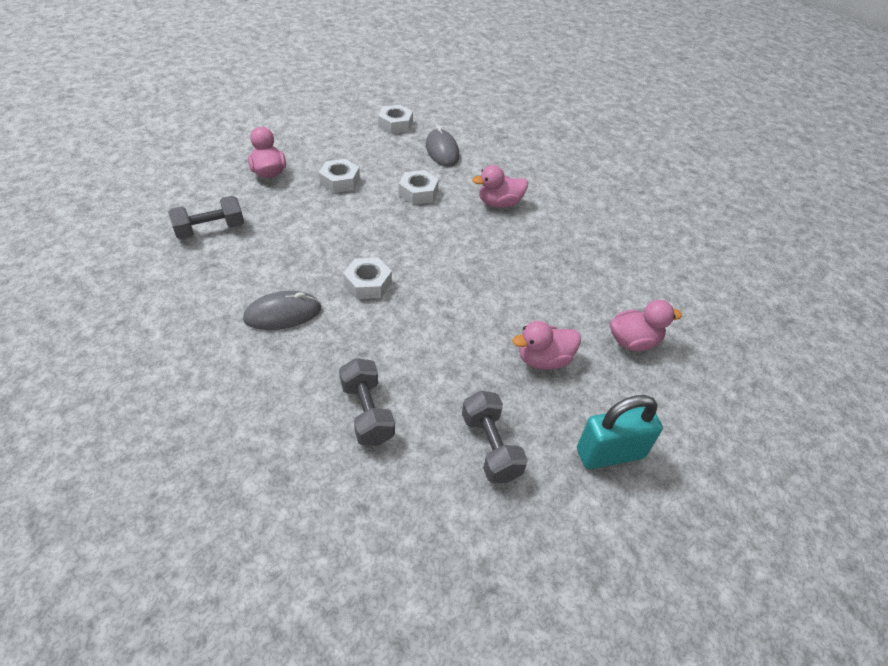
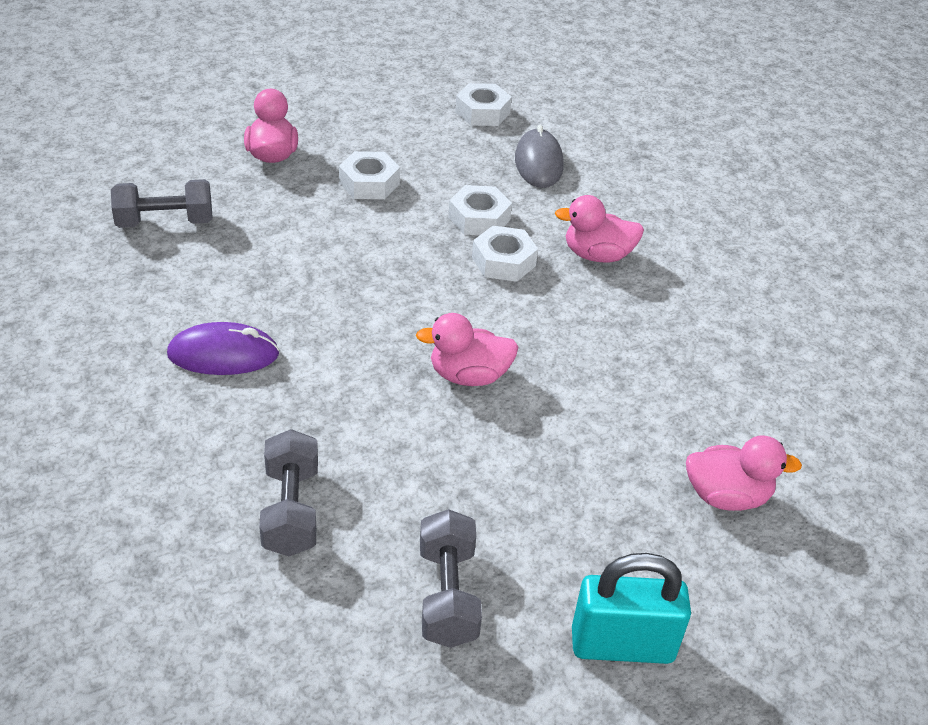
camera: 15 degrees right, 5 degrees down
(283, 314) = (223, 354): grey mouse -> purple mouse
(368, 283) = (356, 335): white nut -> white nut (503, 261)
(543, 360) = (574, 493): pink duck -> pink duck (468, 376)

